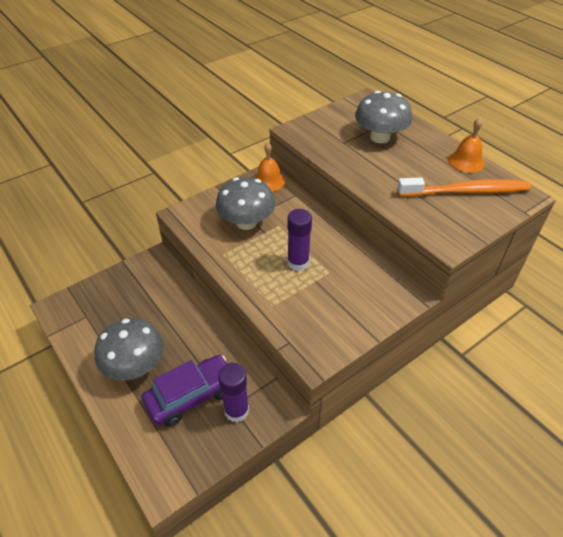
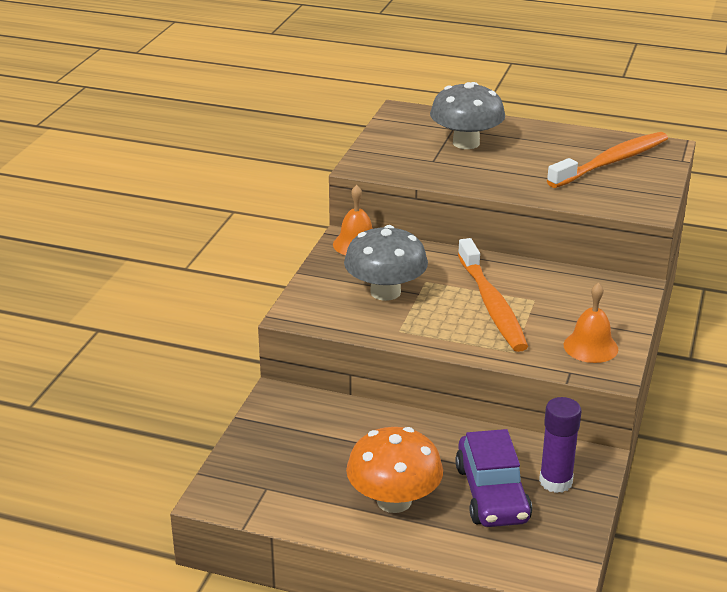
camera: 35 degrees left, 15 degrees down
(135, 366) = (394, 501): grey mushroom -> orange mushroom
(191, 395) = (492, 493): purple car -> purple car turned 150 degrees clockwise
(298, 263) = (492, 305): purple glue stick -> orange toothbrush
(466, 161) = (579, 136): orange bell -> orange bell (590, 347)

